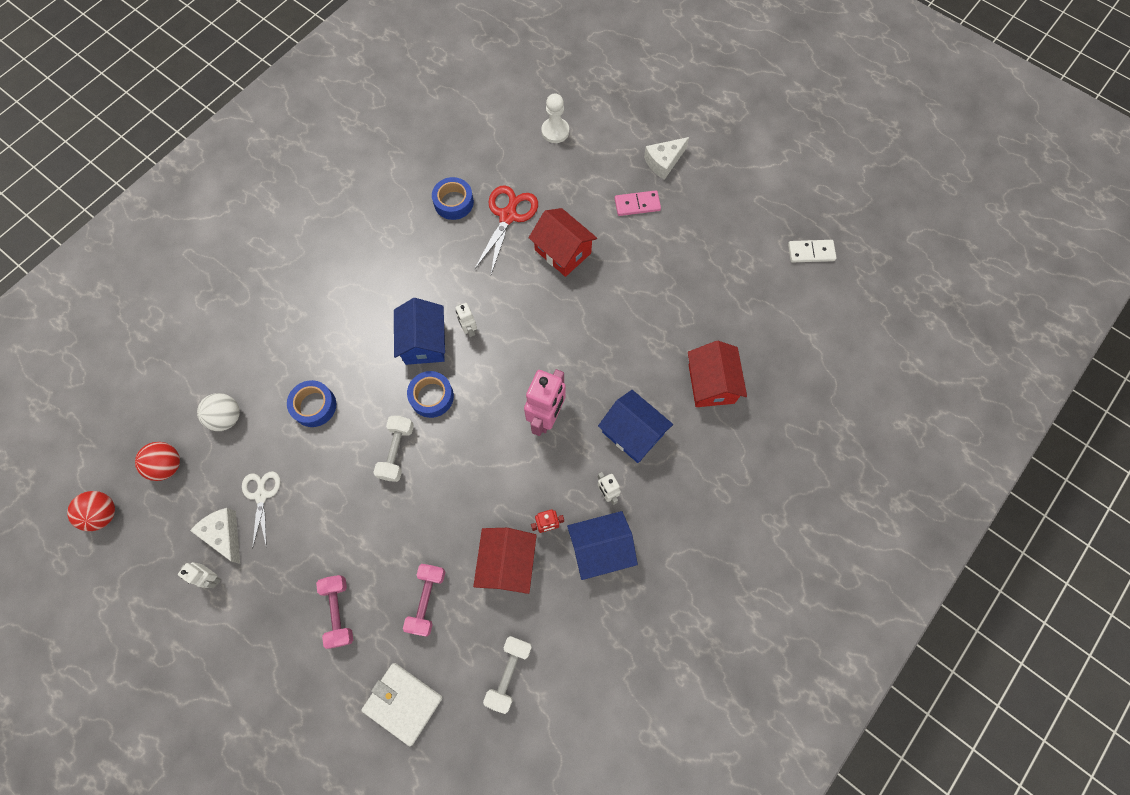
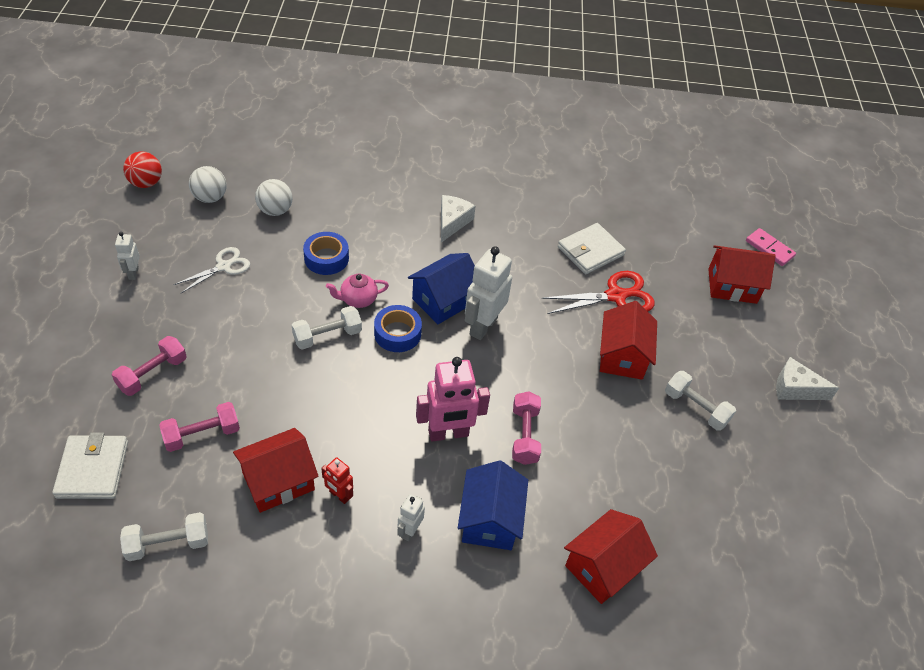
camera: 50 degrees right, 20 degrees down
(168, 465) = (210, 198): red ball -> white ball
(224, 534) = (175, 261): white cheese -> white cheese (452, 222)
(376, 406) = (358, 299): none -> pink teapot
(453, 202) = (590, 251): blue tape -> white wallet
(469, 329) = (483, 326): white robot -> white robot, size x1.94
(555, 131) = (732, 286): white pawn -> red house
(583, 365) = (524, 435): none -> pink dumbbell
(600, 548) = (347, 557): blue house -> none
(636, 236) = (695, 408): none -> white dumbbell
(637, 204) = (729, 390): pink domino -> pink domino (769, 248)
(811, 252) = (843, 588): white domino -> none

